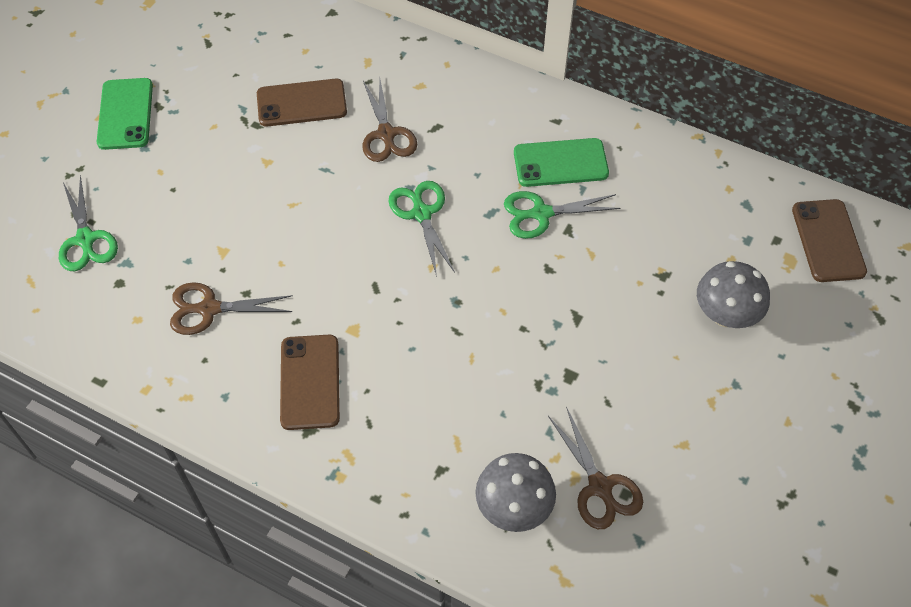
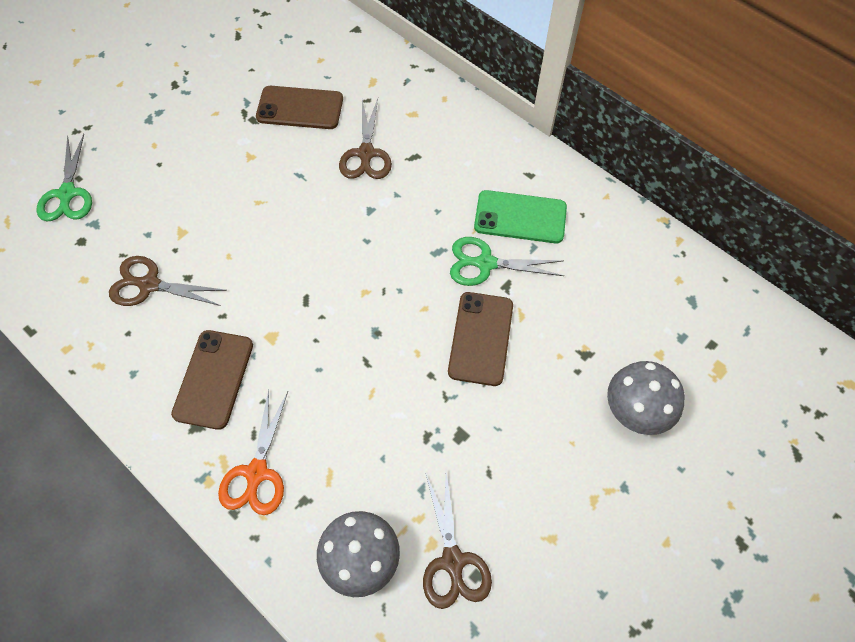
camera: 15 degrees right, 5 degrees up
(125, 114) = (143, 86): green phone -> none
(385, 457) = (256, 473): none -> orange scissors
(421, 213) = (373, 237): green scissors -> none
(828, 241) = (765, 358): brown phone -> brown phone (481, 338)

